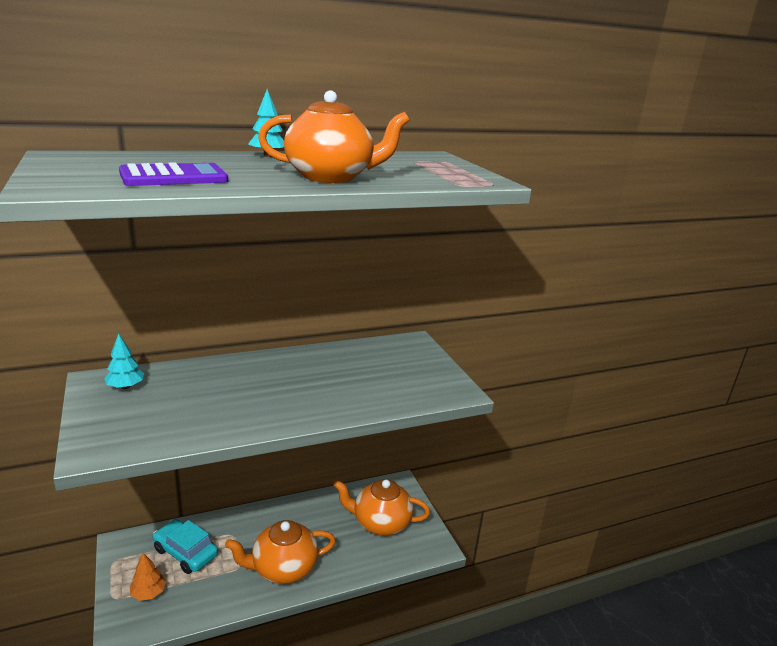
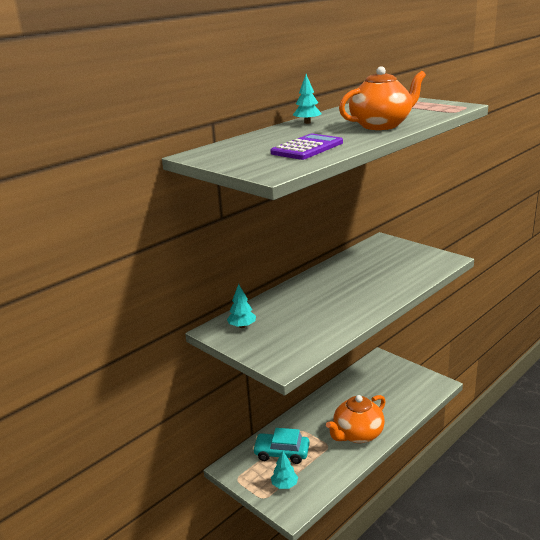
camera: 20 degrees left, 0 degrees up
(148, 593) = (284, 485): orange tree -> turquoise tree
(380, 522) = (391, 384): orange teapot -> none

